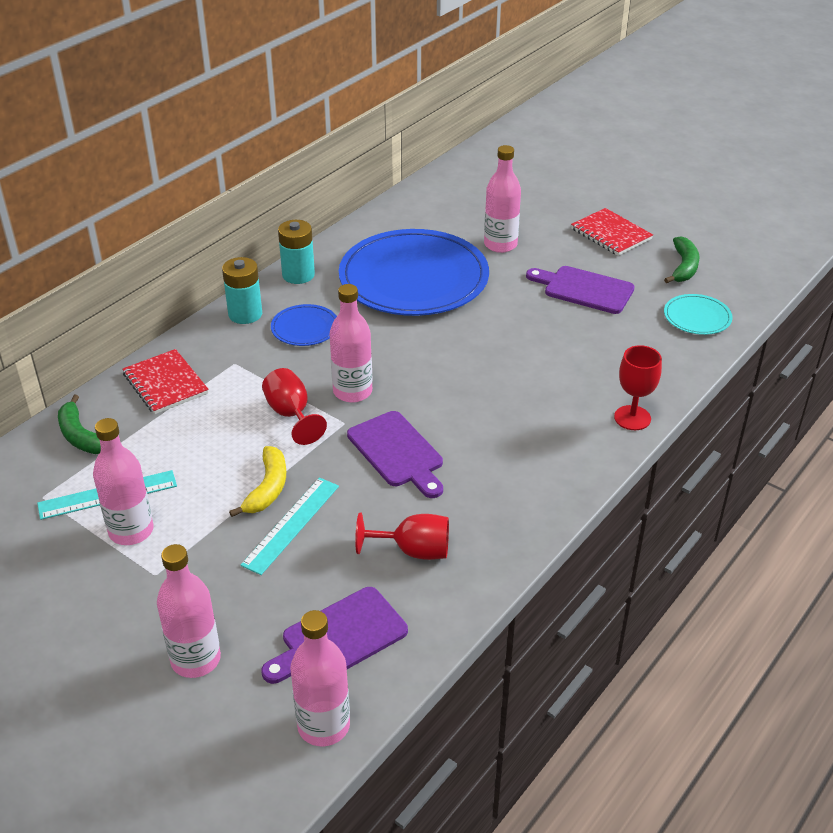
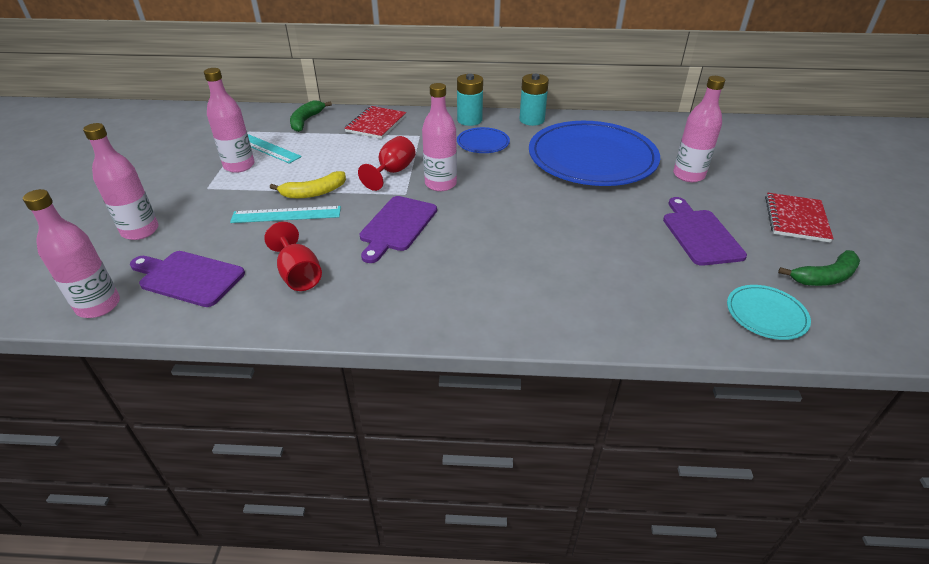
camera: 55 degrees right, 0 degrees up
(632, 418) = (568, 328): red goblet -> none

